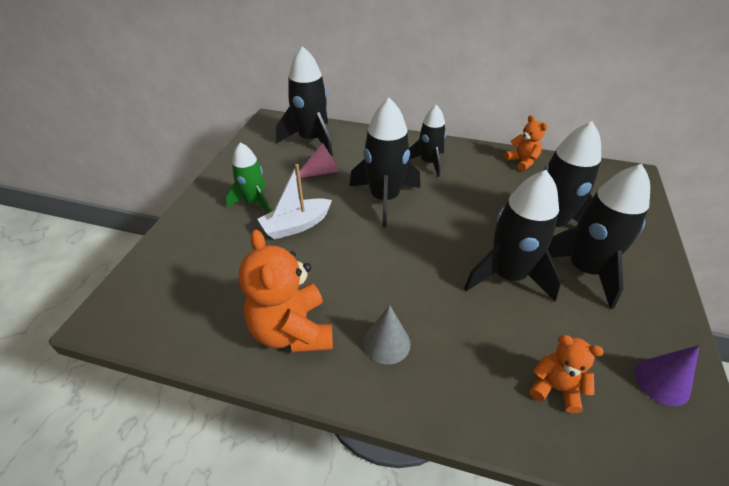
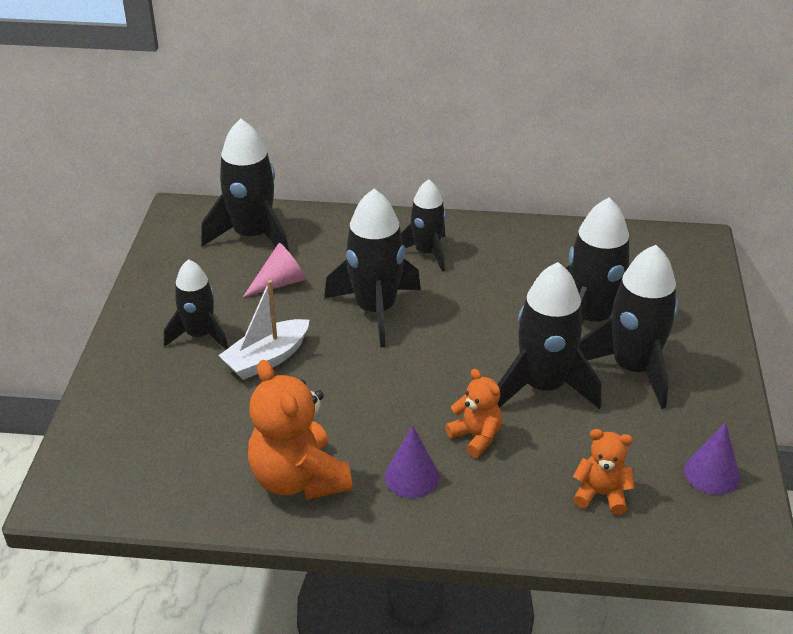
camera: 10 degrees left, 5 degrees down
(254, 202) = (199, 335): green rocket -> black rocket
(387, 343) = (412, 477): grey cone -> purple cone
(522, 161) = (553, 238): orange teddy bear -> orange teddy bear (476, 437)

